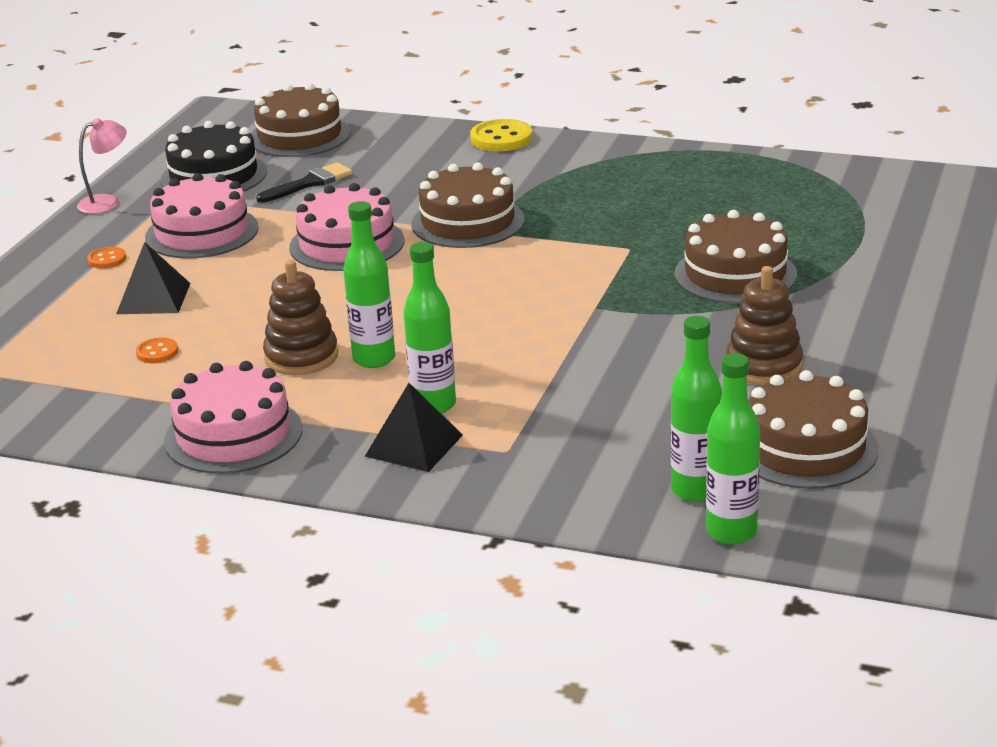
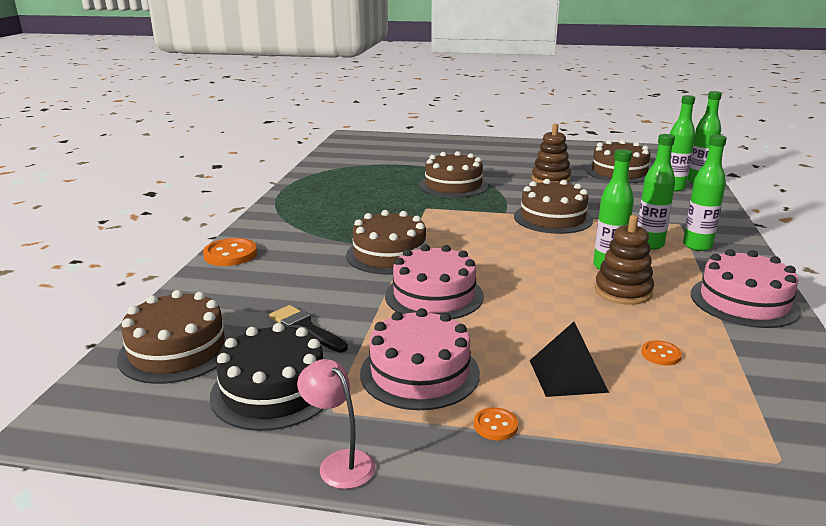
camera: 100 degrees left, 5 degrees down
(414, 445) = (697, 246): black pyramid -> green bottle
(501, 138) = (230, 254): yellow button -> orange button
(563, 342) = (553, 218): none -> brown cake

